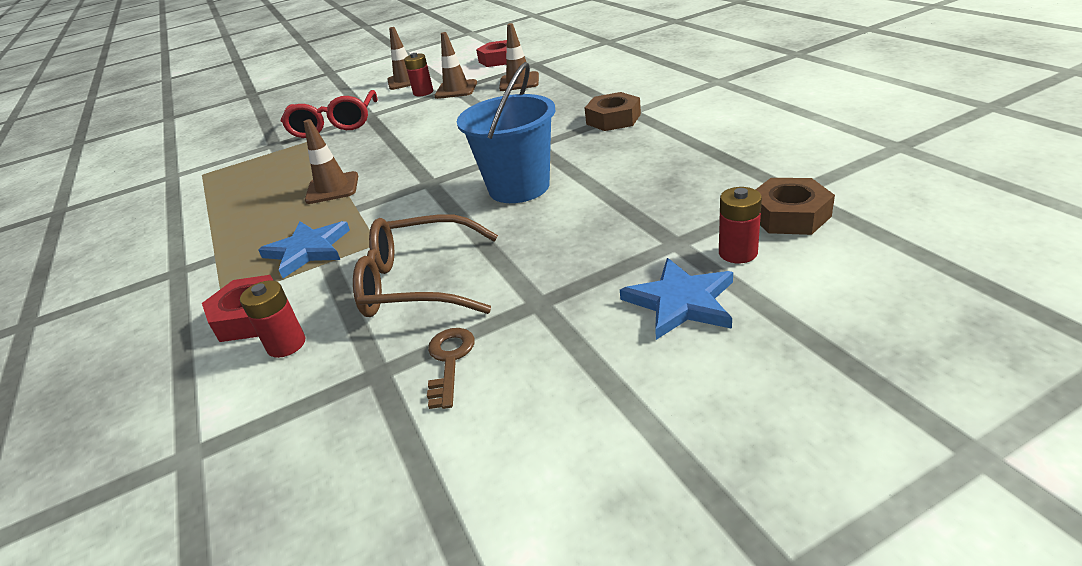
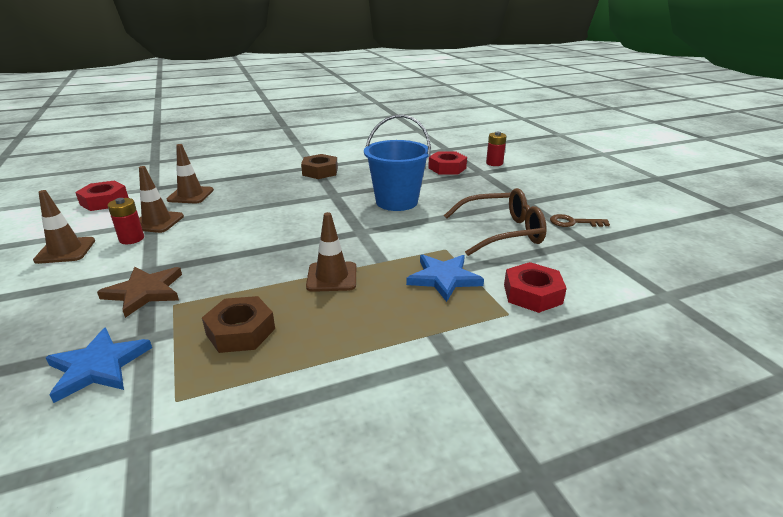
camera: 90 degrees left, 5 degrees down
(286, 344) = (564, 273): red battery -> none
(334, 125) = (145, 292): red glasses -> brown star
(418, 283) = (502, 232): brown glasses -> brown glasses turned 105 degrees counterclockwise
(678, 206) = (447, 168): none -> red nut
(680, 302) = (529, 176): blue star -> blue star (98, 366)
(789, 215) = (467, 152): brown nut -> brown nut (240, 331)

